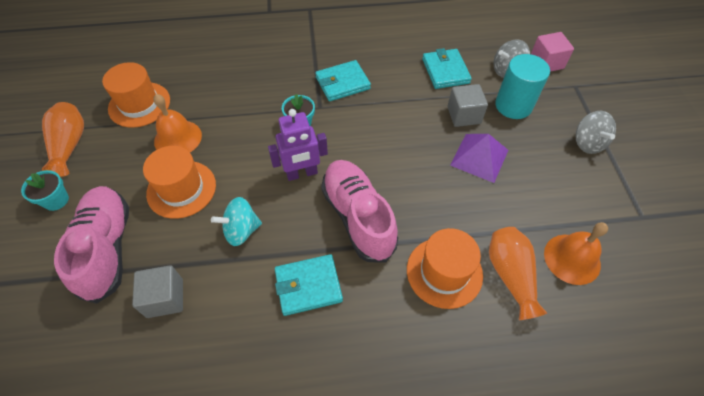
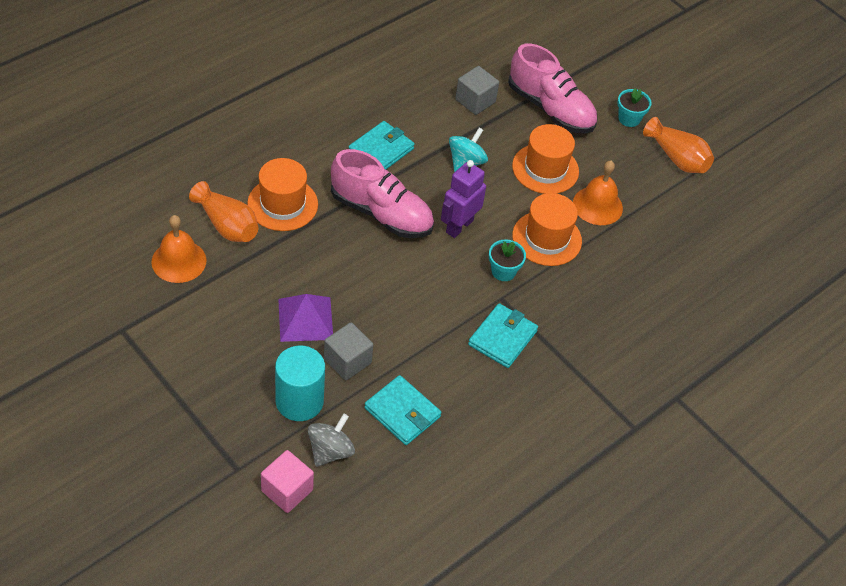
camera: 140 degrees right, 5 degrees down
(139, 104) = (669, 218): orange hat -> orange hat (547, 238)
(588, 143) = (198, 390): grey spinning top -> none

